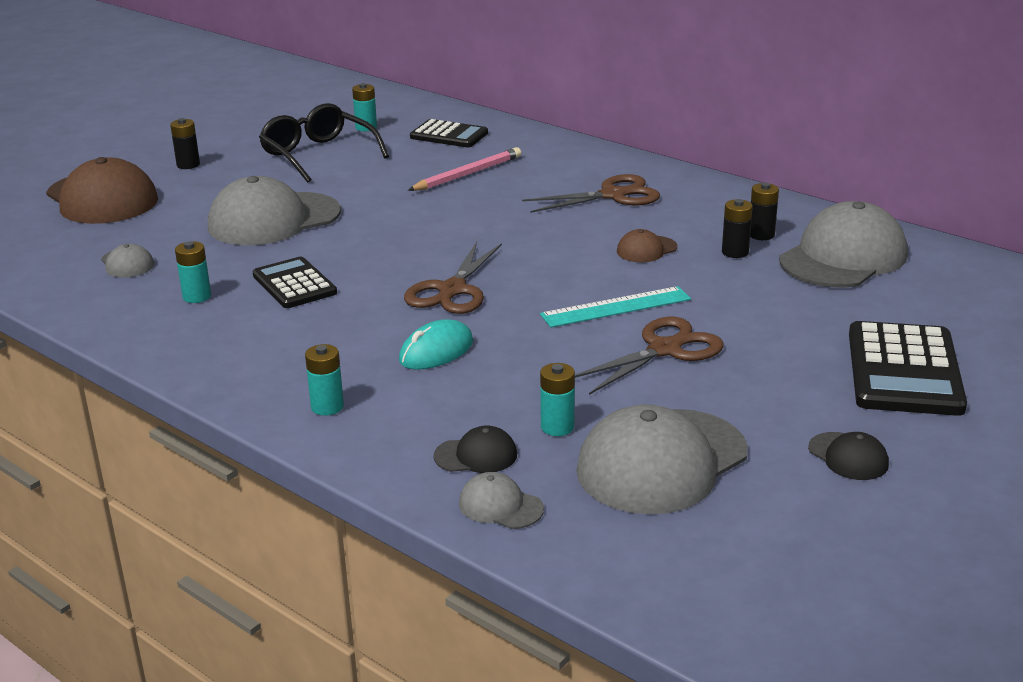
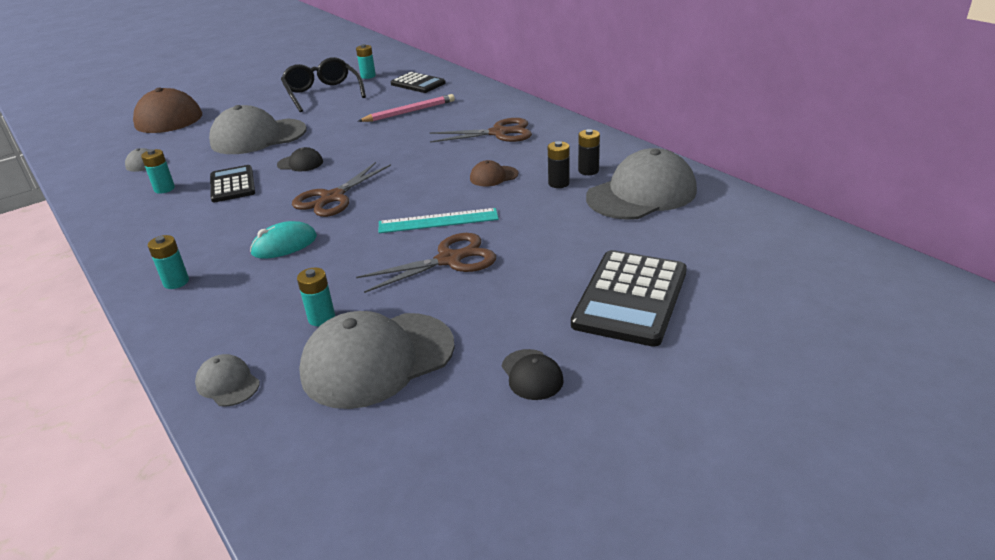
camera: 15 degrees right, 5 degrees up
(188, 165) = (237, 96): black battery -> none
(476, 455) = (245, 335): black cap -> black cap (300, 163)

